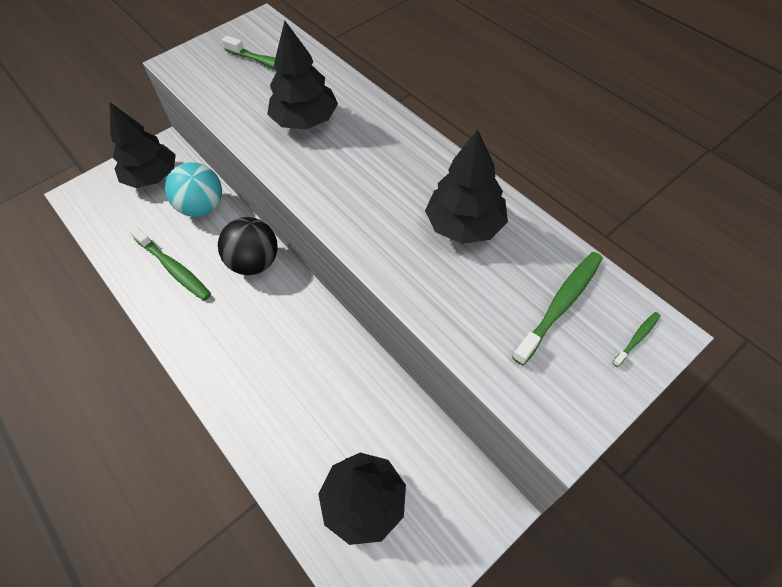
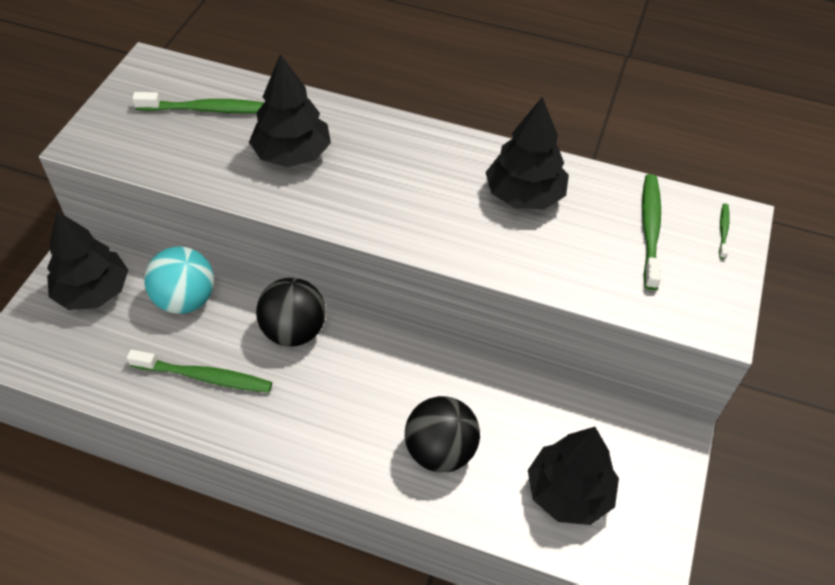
camera: 35 degrees left, 5 degrees down
(289, 409) = (440, 451): none -> black ball

